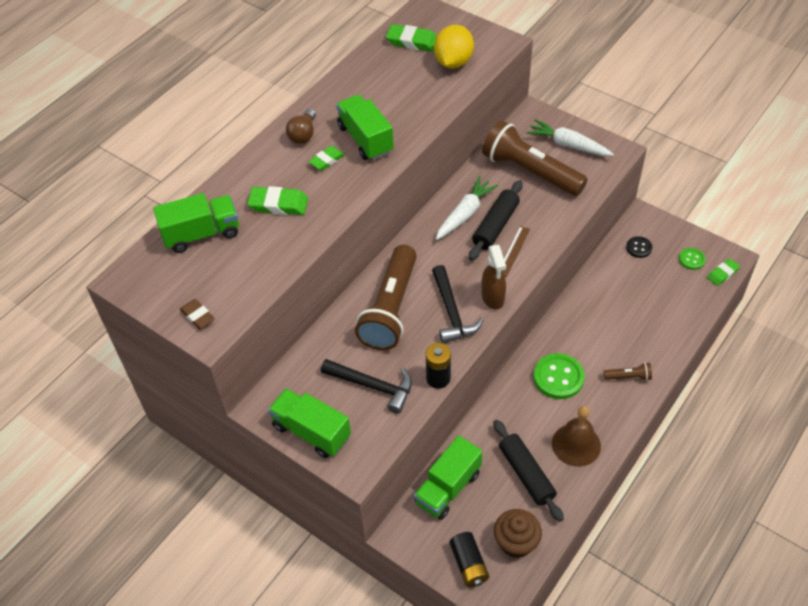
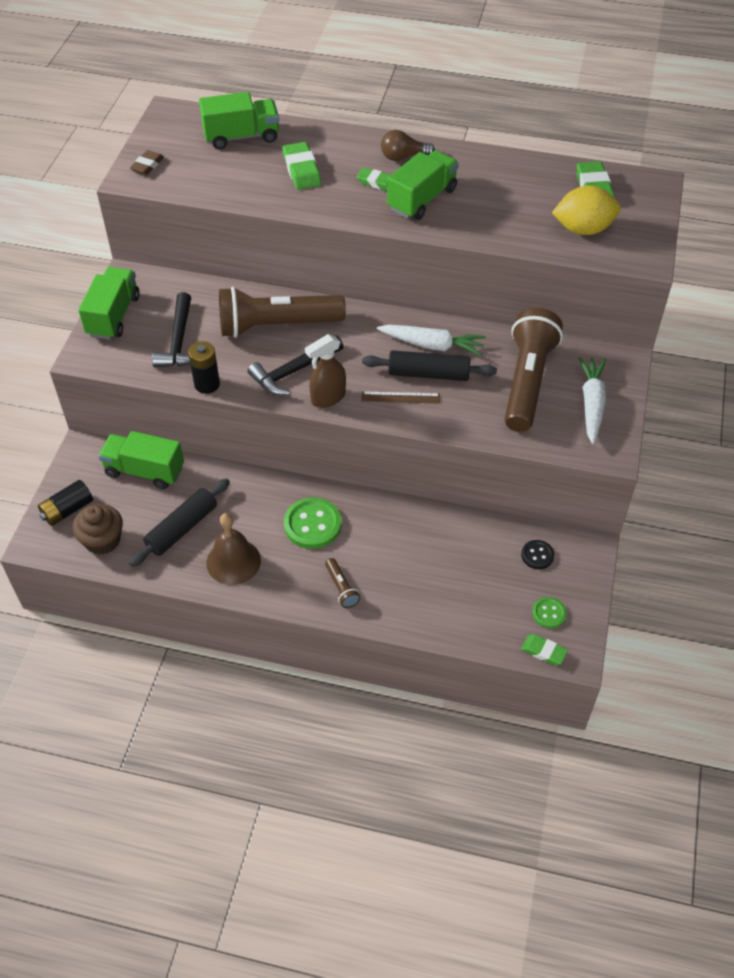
camera: 65 degrees right, 0 degrees up
(202, 234) = (241, 136): green truck -> green truck turned 60 degrees counterclockwise

